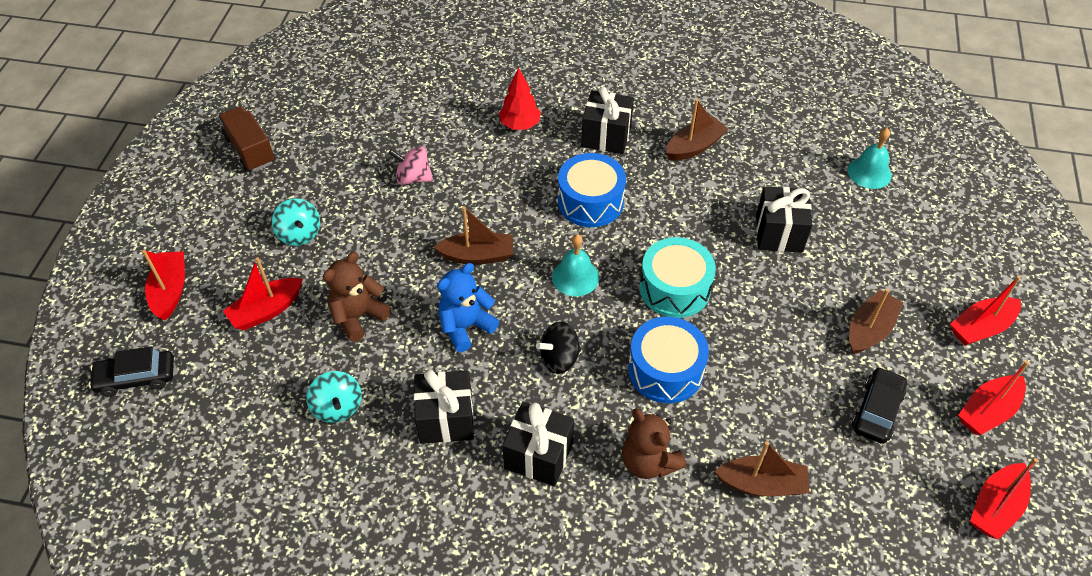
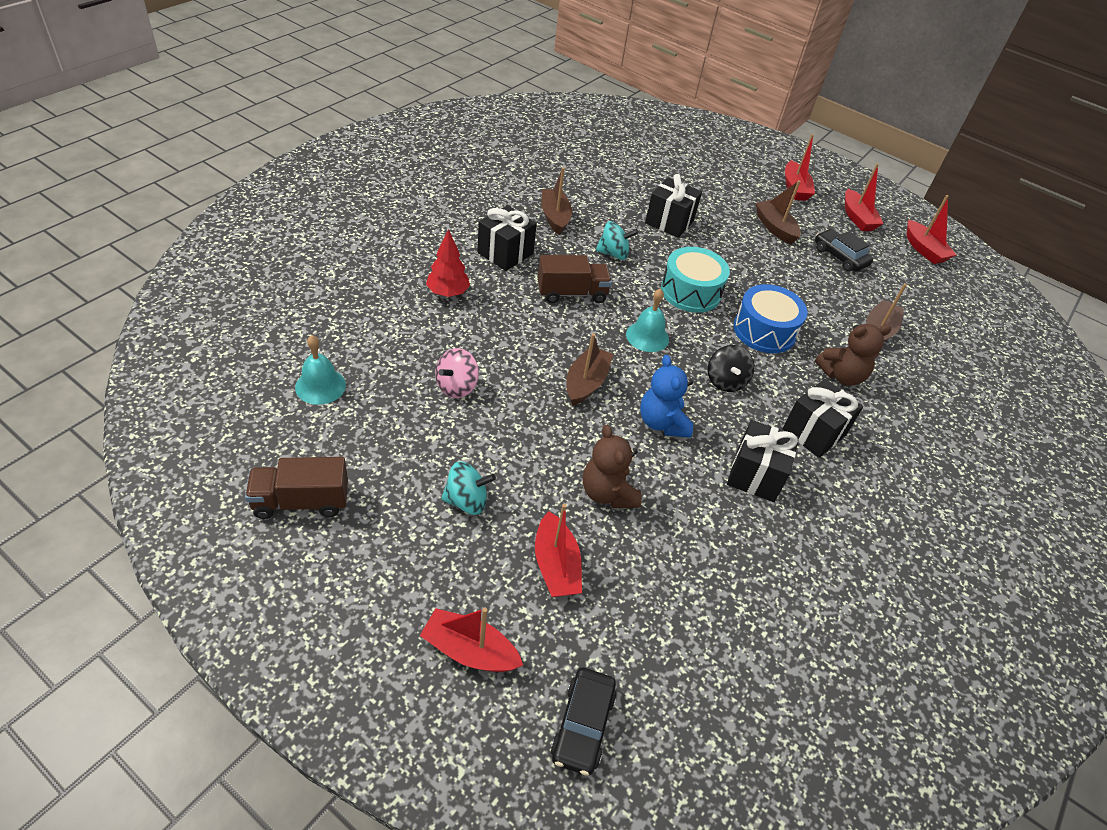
camera: 70 degrees left, 5 degrees down
(337, 407) = (708, 548): turquoise spinning top -> turquoise spinning top (613, 254)
(590, 201) = (572, 293): blue drum -> brown truck
(869, 172) = (641, 161): turquoise bell -> turquoise bell (320, 386)

